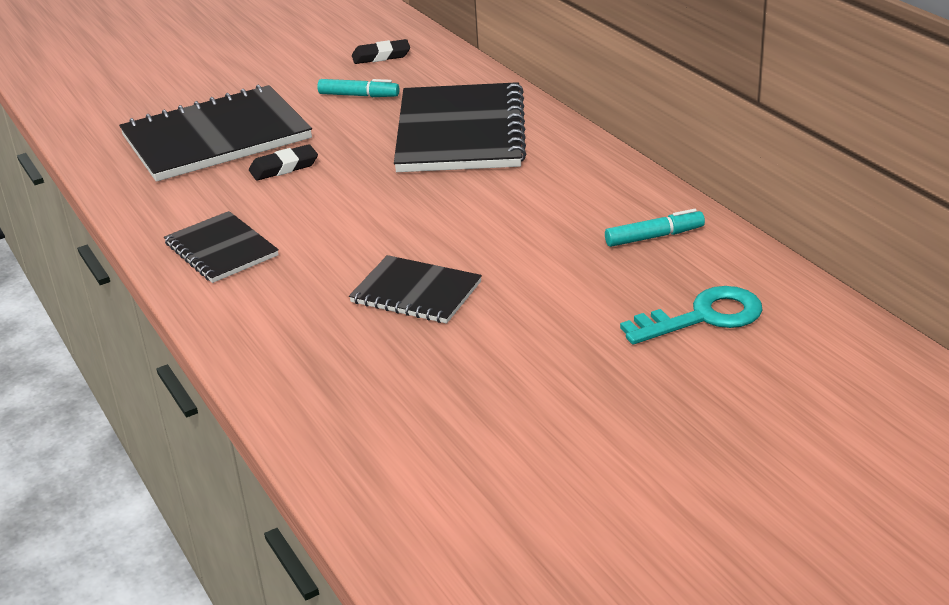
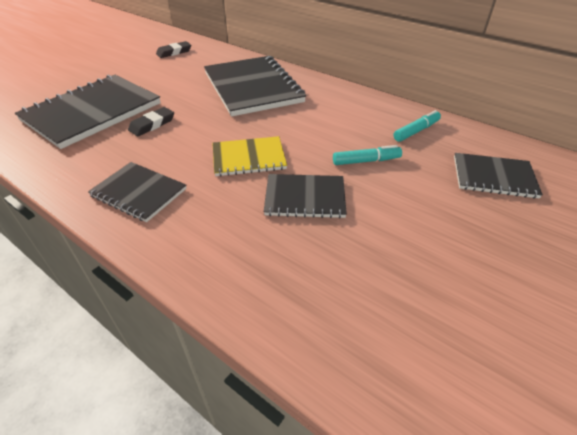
camera: 25 degrees left, 10 degrees up
(359, 95) = (175, 75): turquoise marker -> turquoise marker (366, 161)
(381, 232) = (248, 158): none -> yellow notebook
(703, 317) = (493, 177): turquoise key -> black notebook

